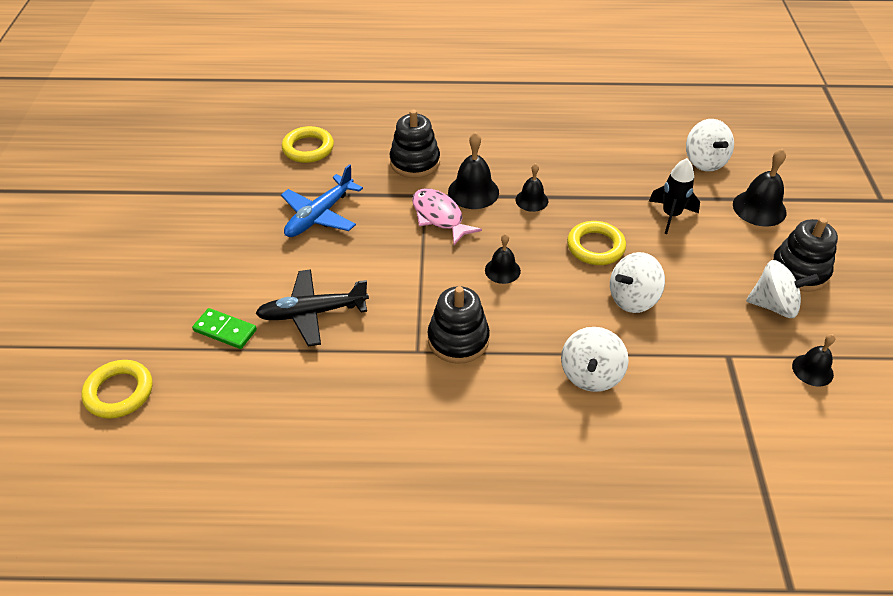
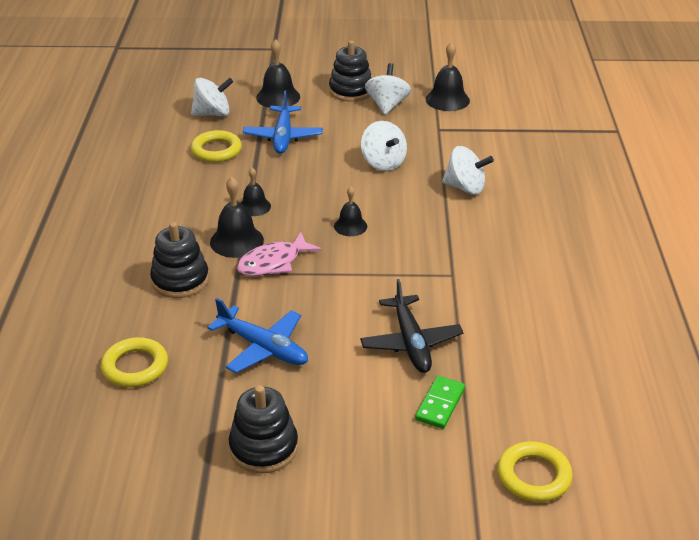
camera: 90 degrees left, 10 degrees down
(458, 339) = (436, 252): black stacking toy -> black stacking toy (264, 447)
(595, 247) = (321, 176): yellow ring -> yellow ring (216, 150)
(671, 215) = (283, 136): black rocket -> blue plane
(812, 370) = (447, 100): black bell -> black bell, size x1.57

